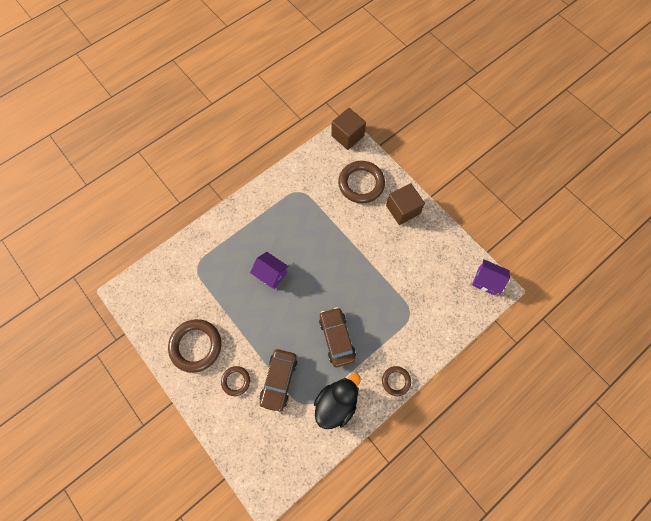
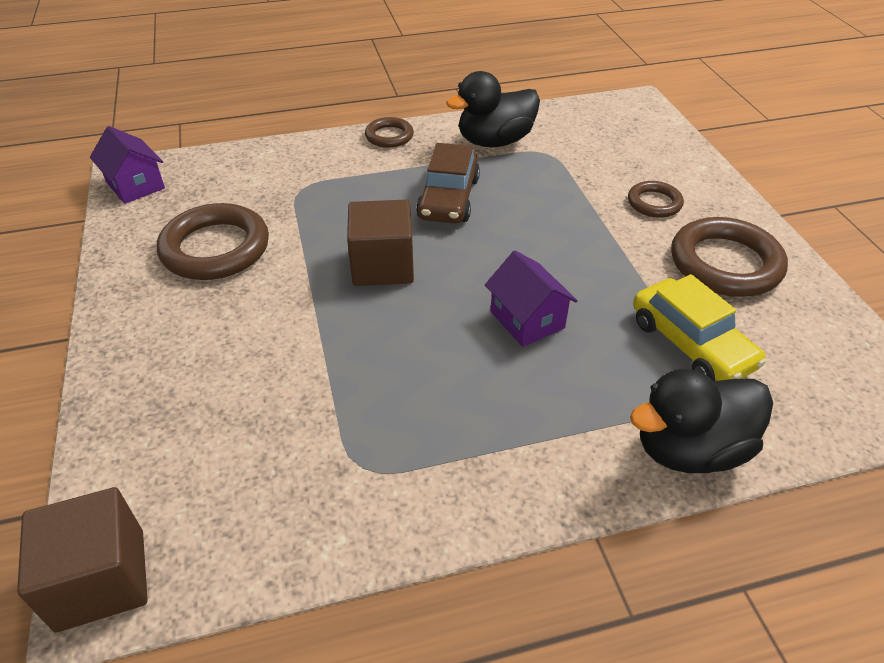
camera: 155 degrees left, 25 degrees down
(199, 240) = (690, 449): none -> black duck
(205, 288) = (691, 344): none -> yellow car
(279, 380) = (576, 184): brown car -> none
(361, 184) = (191, 422): brown ring -> brown ring (215, 248)
(402, 210) = (155, 331): brown cube -> brown cube (382, 266)

